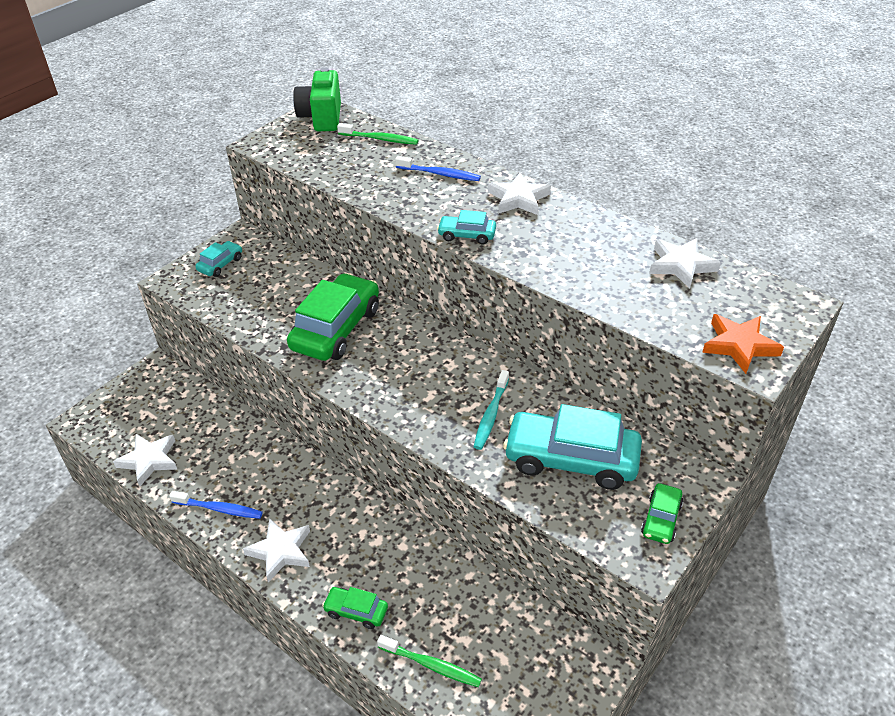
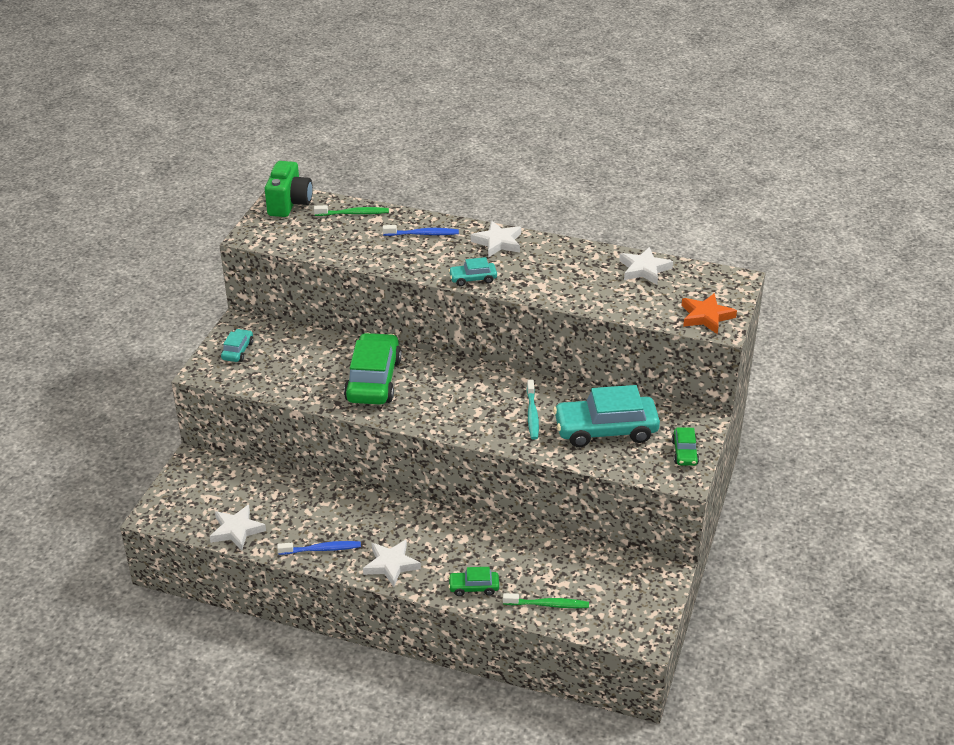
camera: 20 degrees left, 5 degrees down
(321, 118) = (289, 204): green camera -> green camera turned 150 degrees counterclockwise

